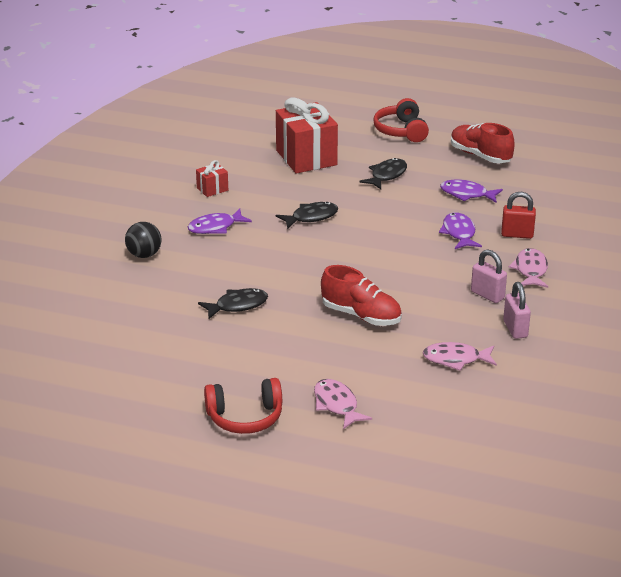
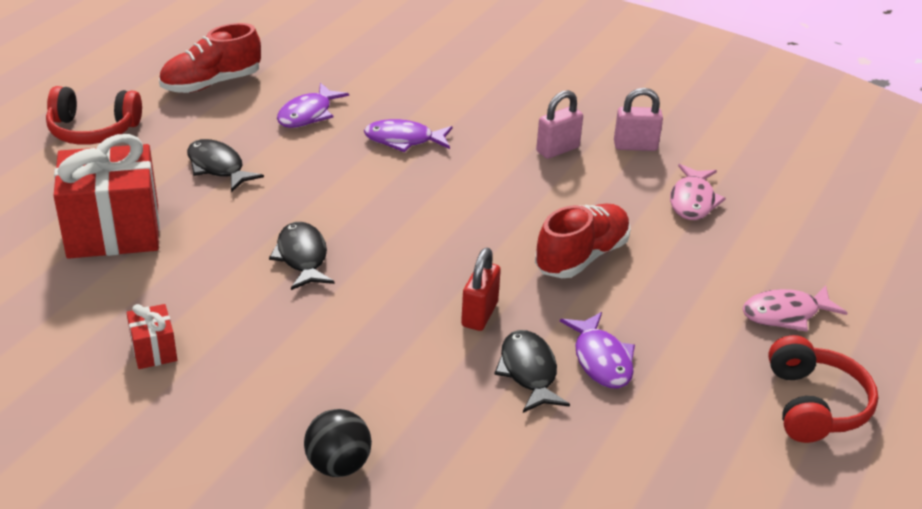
camera: 80 degrees left, 5 degrees up
(215, 227) = (284, 364): purple fish -> purple fish (601, 359)
(517, 235) = (425, 100): red padlock -> red padlock (479, 314)
(530, 270) = (510, 108): pink fish -> none

